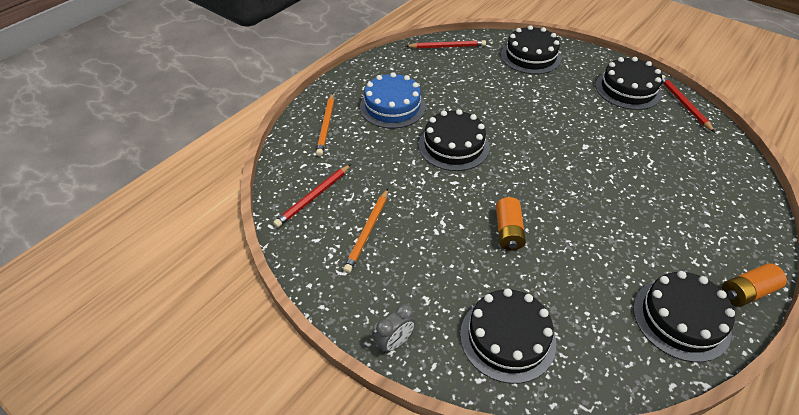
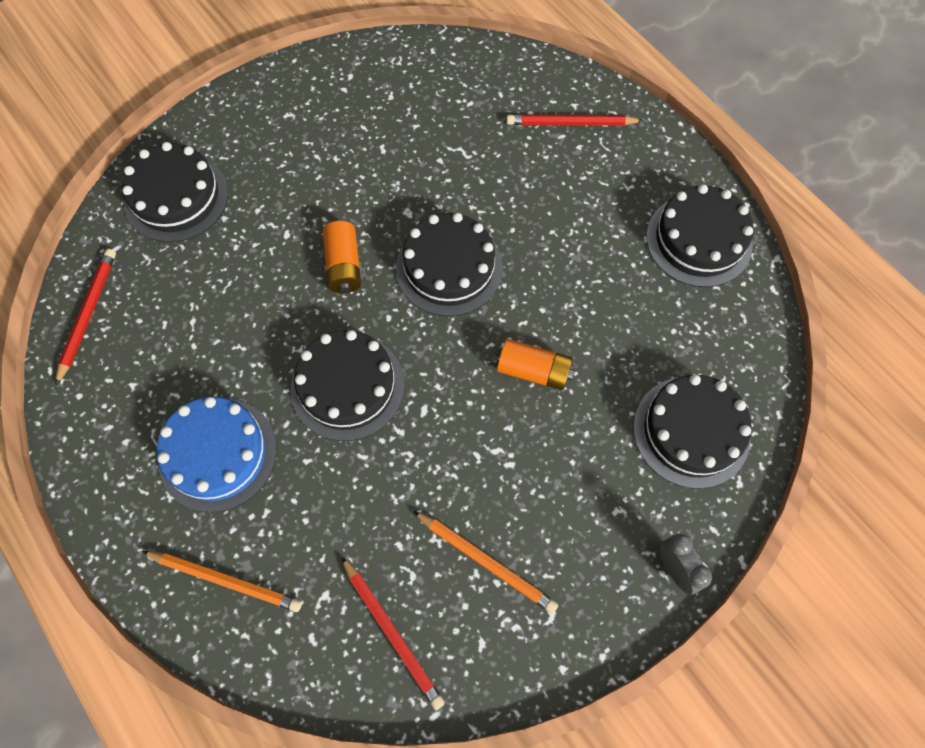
camera: 75 degrees left, 20 degrees up
(628, 89) = (311, 106): black cake -> black cake (449, 268)
(684, 104) = (368, 58): red pencil -> red pencil (571, 123)
(747, 292) = (678, 160): orange battery -> orange battery (344, 265)

